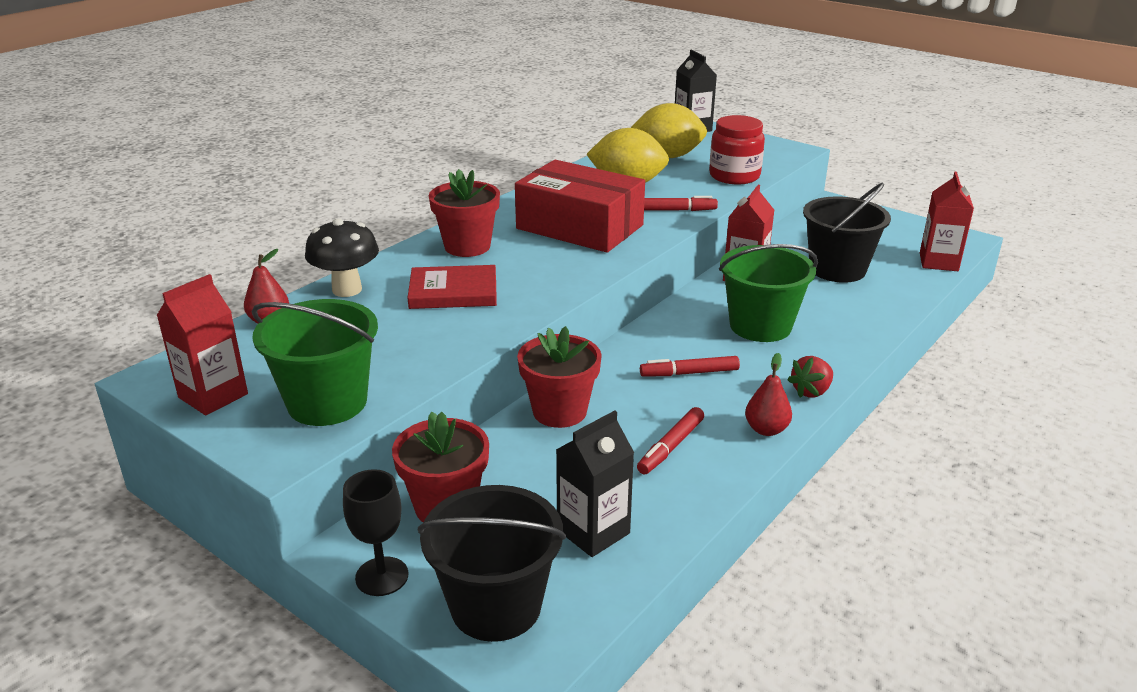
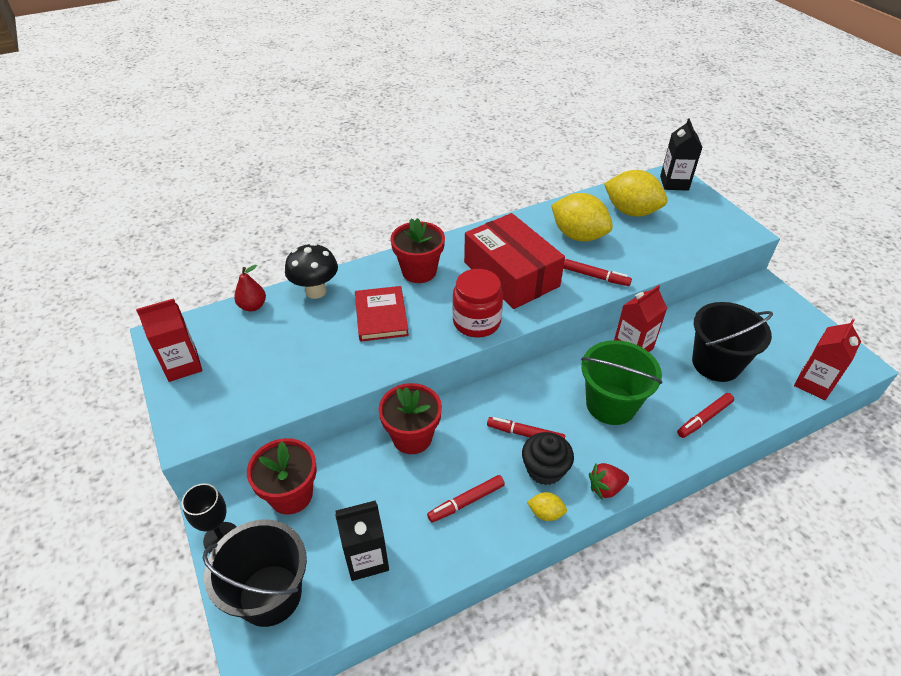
camera: 25 degrees right, 15 degrees up
(327, 402) = (241, 397): green bucket -> none
(453, 292) = (381, 316): red book -> red book turned 60 degrees clockwise
(734, 176) = (671, 250): red jar -> red jar (476, 322)
(735, 395) = (544, 469): none -> black cupcake
(766, 429) = (545, 513): red pear -> yellow lemon
(861, 312) = (704, 418): none -> red marker

